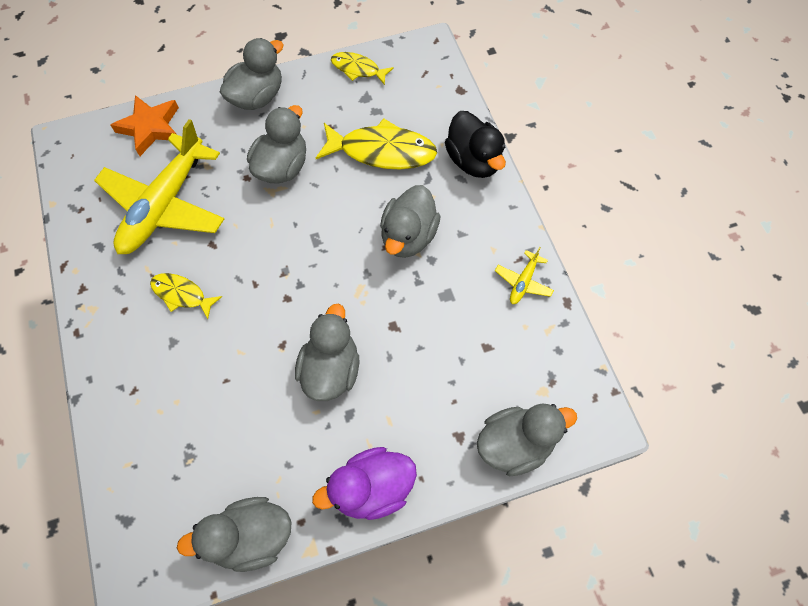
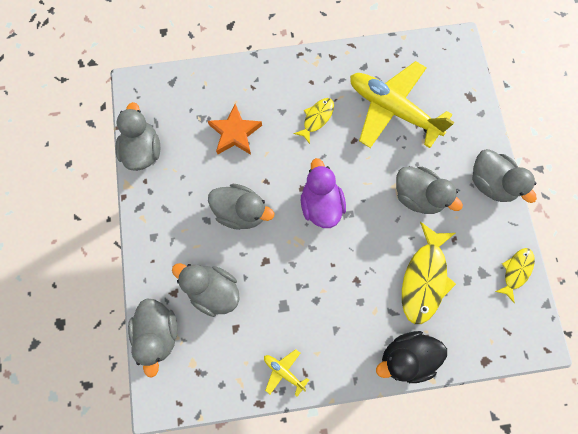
camera: 100 degrees right, 10 degrees up
(150, 128) = (465, 102): orange star -> orange star (235, 133)
(372, 488) = (154, 227): purple duck -> purple duck (321, 204)
(408, 236) = (339, 286): grey duck -> grey duck (213, 290)

